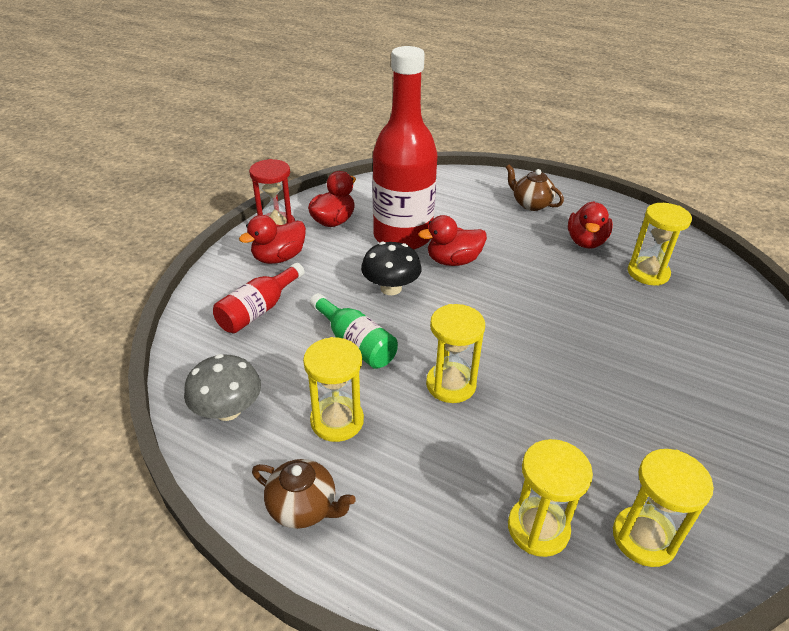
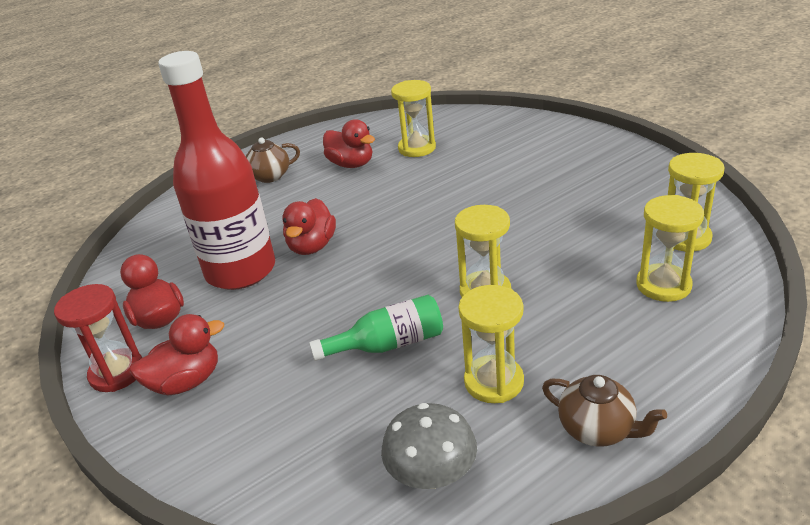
camera: 60 degrees left, 5 degrees down
(258, 310) = (274, 418): red bottle -> none
(279, 258) = (186, 382): red duck -> red duck turned 105 degrees counterclockwise
(303, 507) = (597, 429): brown teapot -> brown teapot turned 75 degrees clockwise
(391, 288) = (320, 299): black mushroom -> none

